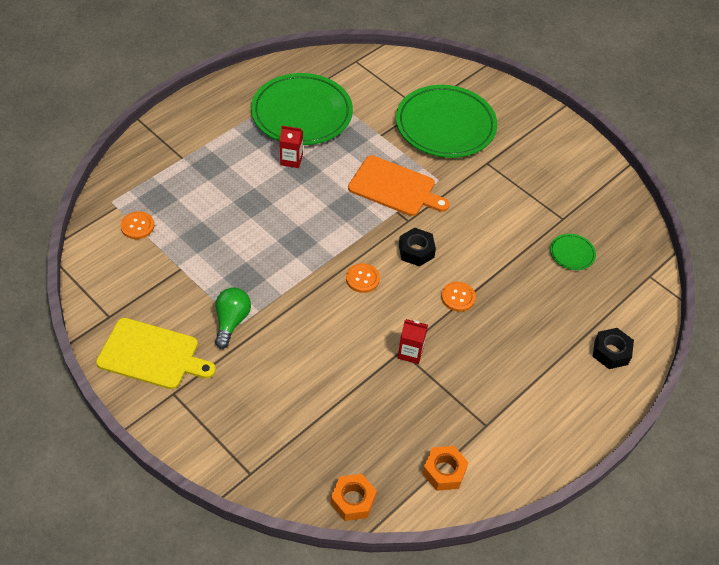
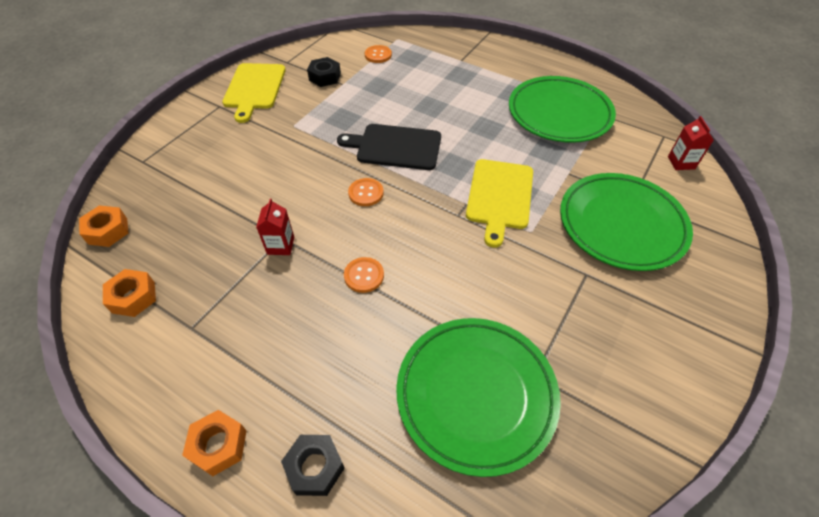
camera: 80 degrees right, 0 degrees up
(231, 321) = (294, 121): green light bulb -> none
(291, 160) = (495, 118): red carton -> red carton (681, 162)
(305, 244) = (395, 147): none -> black cutting board
(395, 187) = (499, 197): orange cutting board -> yellow cutting board
(416, 251) = (417, 228): black nut -> black nut (325, 77)
(572, 253) = (476, 394): green plate -> green plate, size x2.43
(589, 408) = (218, 445): none -> orange nut

